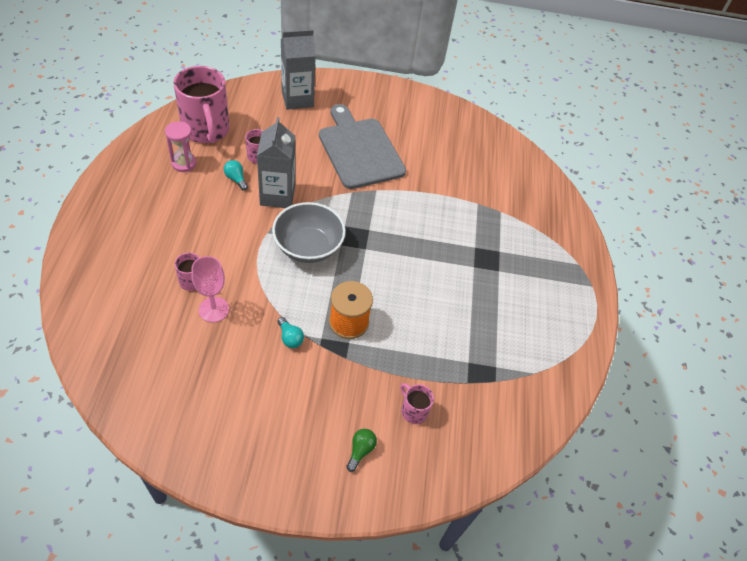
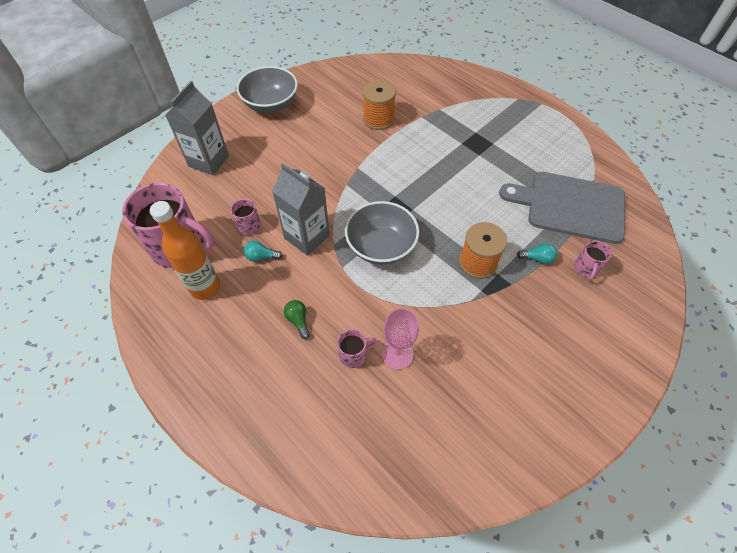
camera: 45 degrees left, 5 degrees up
(184, 163) = (205, 287): pink hourglass -> orange bottle
(290, 338) = (466, 312): turquoise light bulb -> turquoise light bulb (537, 258)
(359, 150) = (306, 153): grey cutting board -> grey cutting board (570, 206)
(360, 451) = (603, 324): green light bulb -> green light bulb (298, 320)
(389, 101) = (271, 104): none -> grey bowl
(413, 411) = (586, 268): pink mug -> pink mug turned 75 degrees counterclockwise
(444, 176) = (378, 119): none -> orange spool

